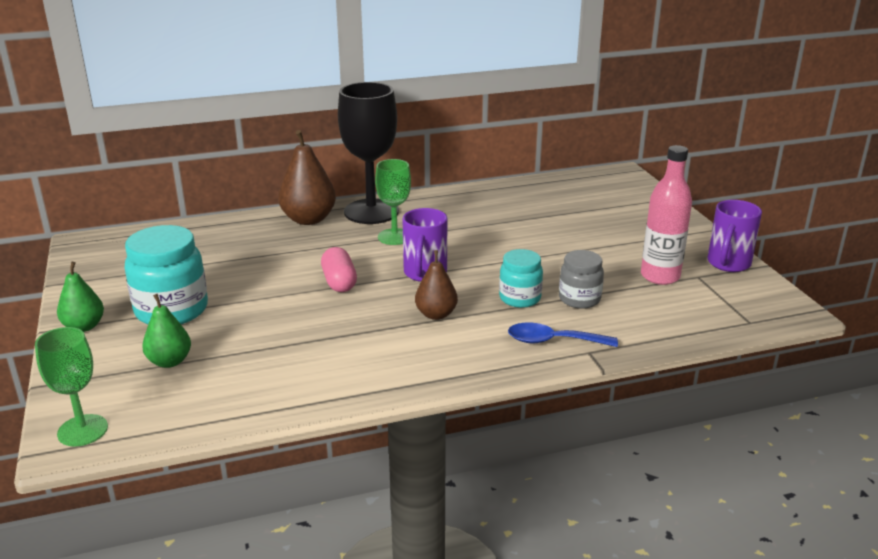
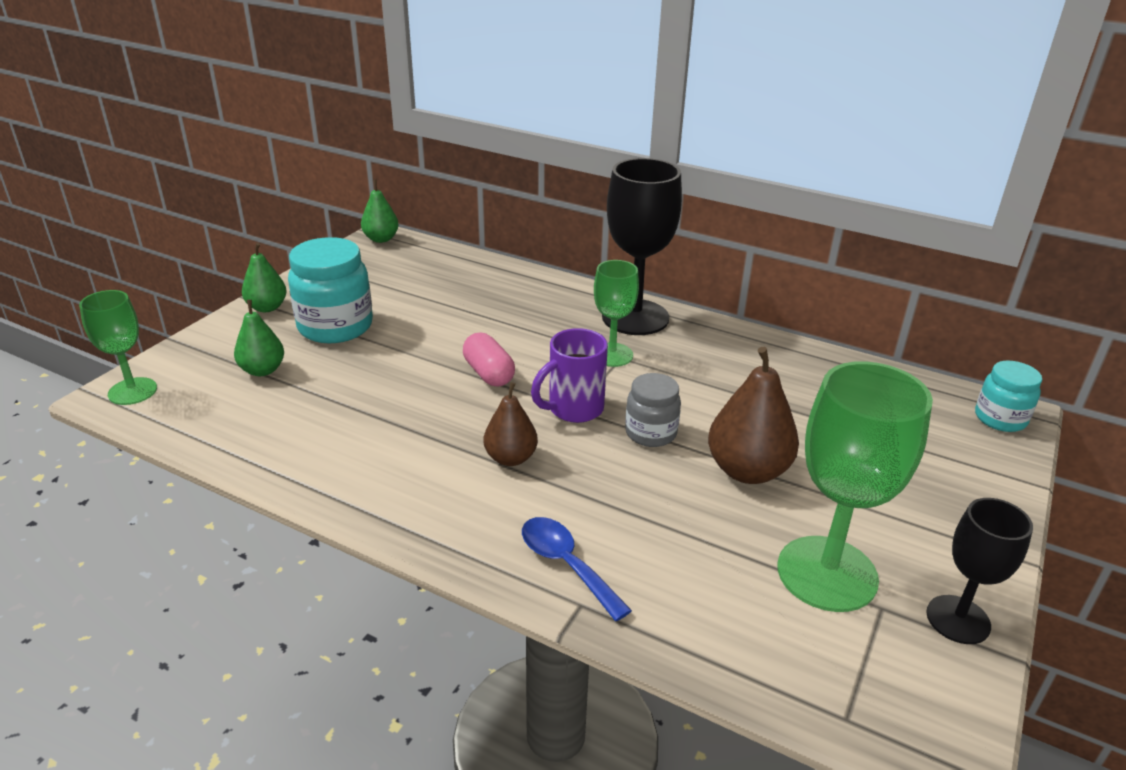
camera: 45 degrees right, 5 degrees up
(89, 243) = (381, 239): none -> green pear
(308, 219) = (568, 297): brown pear -> brown pear (747, 470)
(339, 282) = (489, 373): pink capsule -> pink capsule turned 60 degrees counterclockwise
(520, 298) = (617, 493): turquoise jar -> turquoise jar (1000, 419)
(579, 299) = (678, 536): grey jar -> grey jar (651, 433)
(660, 276) = (827, 573): pink bottle -> green goblet
(728, 264) = (958, 619): purple mug -> black goblet

